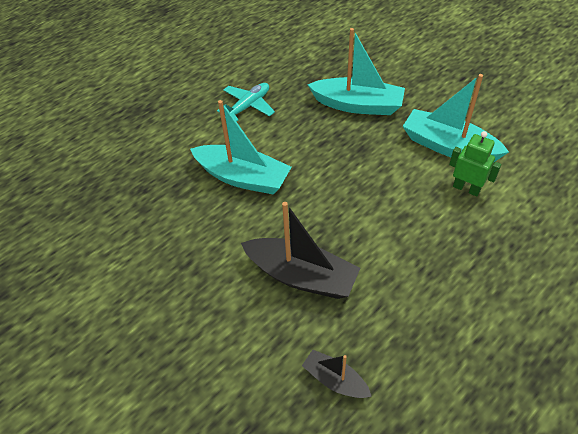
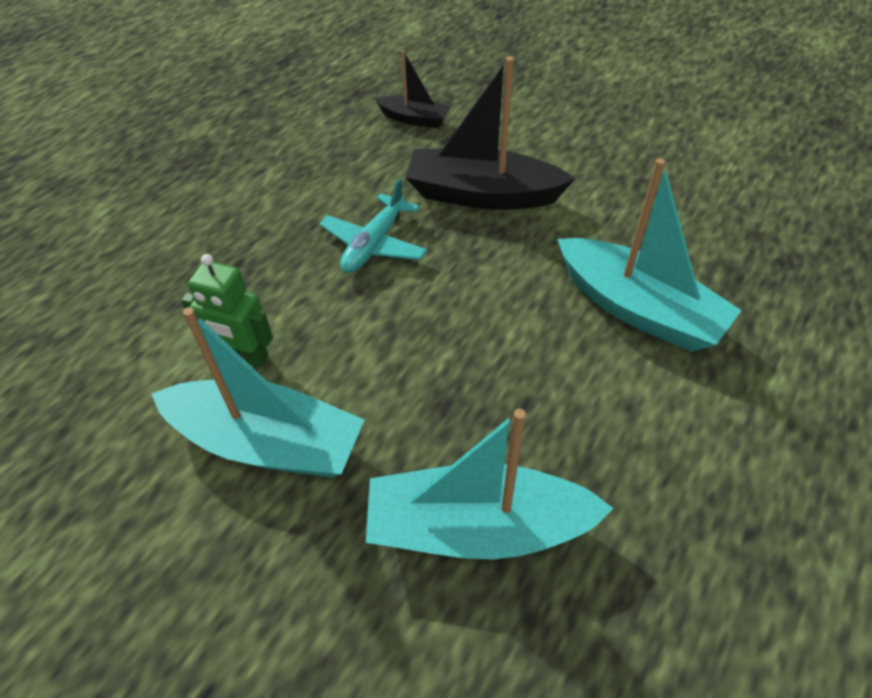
camera: 165 degrees right, 0 degrees up
(242, 177) = (638, 309): turquoise boat -> turquoise boat turned 150 degrees counterclockwise
(248, 106) = (730, 474): turquoise plane -> turquoise plane (374, 244)

